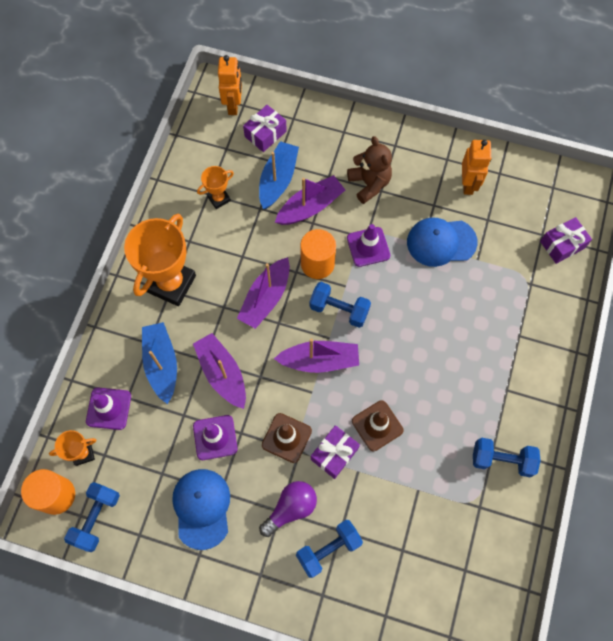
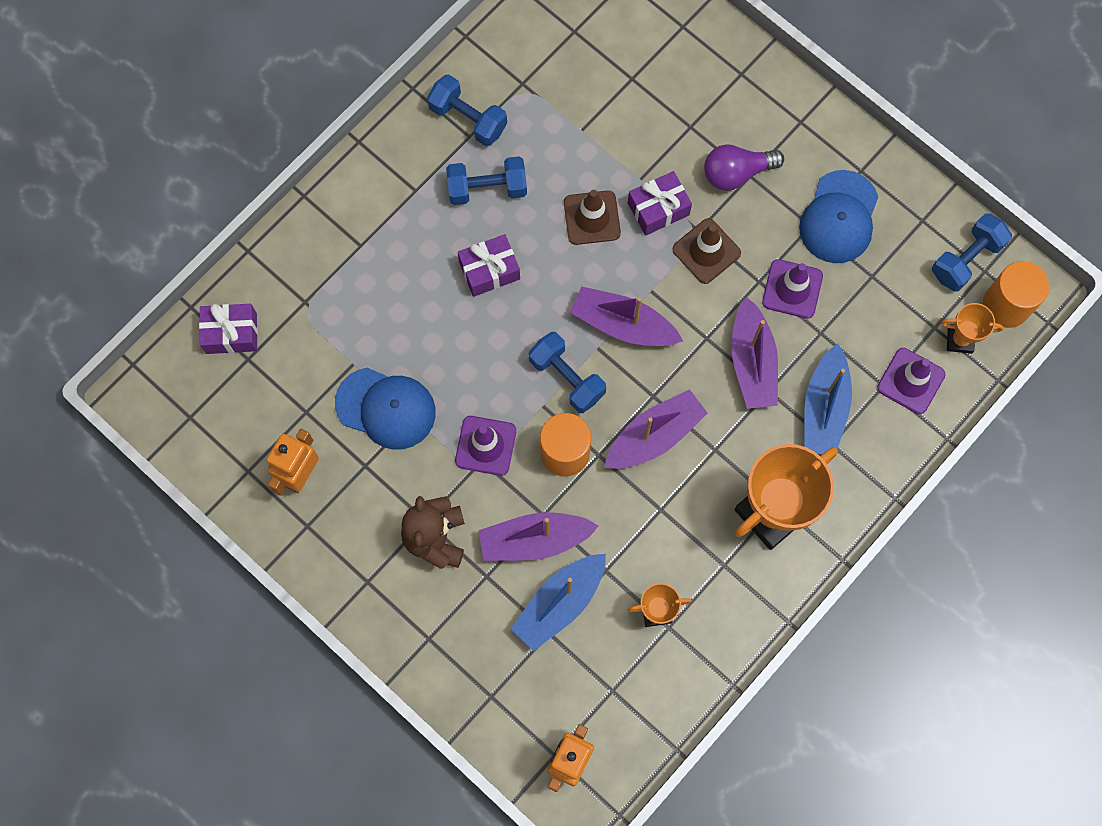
camera: 155 degrees left, 5 degrees up
(265, 134) = (544, 688): purple gift -> purple gift (489, 270)
(328, 549) = (713, 114): blue dumbbell -> blue dumbbell (487, 188)

